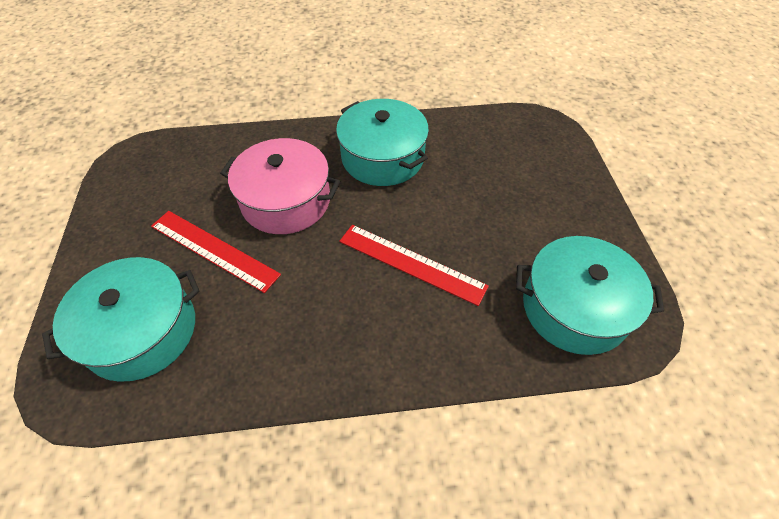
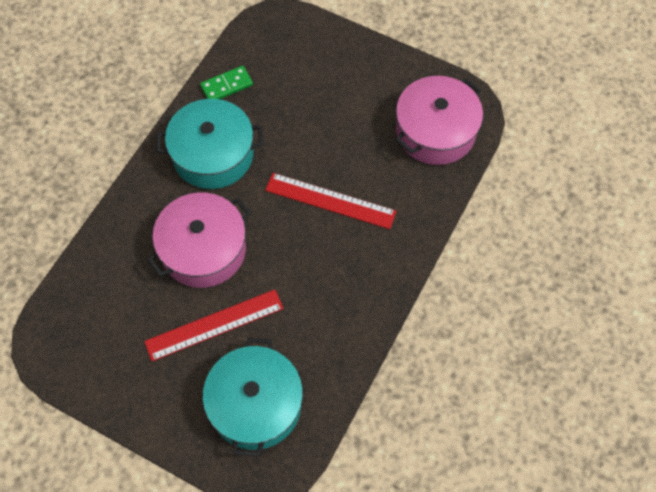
camera: 55 degrees left, 10 degrees up
(411, 263) = (330, 200): red ruler -> red ruler turned 45 degrees clockwise
(454, 131) = (227, 86): none -> green domino
(574, 308) = (435, 131): turquoise pot -> pink pot

